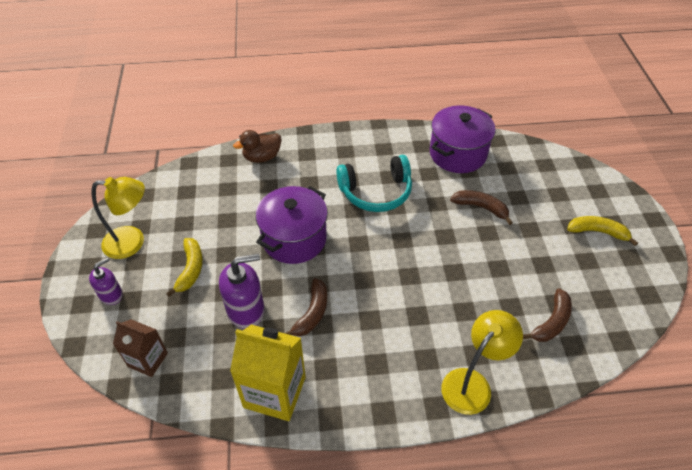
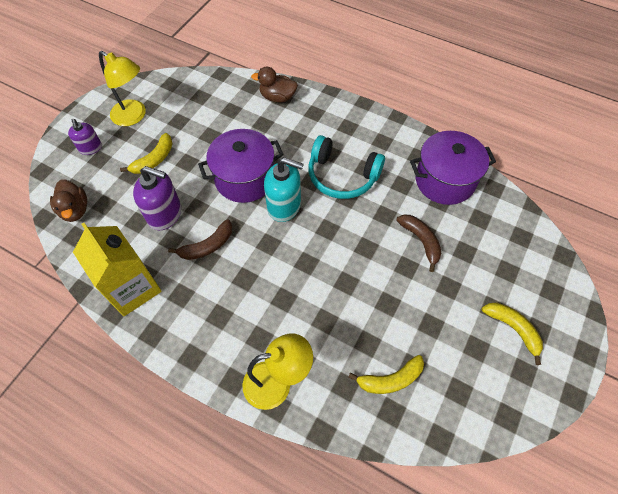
camera: 35 degrees right, 10 degrees up
(111, 295) = (90, 148): purple soap dispenser -> purple soap dispenser turned 75 degrees clockwise
(148, 360) = (75, 210): brown carton -> brown duck
(350, 242) = (284, 206): none -> turquoise soap dispenser
(551, 322) = (390, 379): brown banana -> yellow banana

